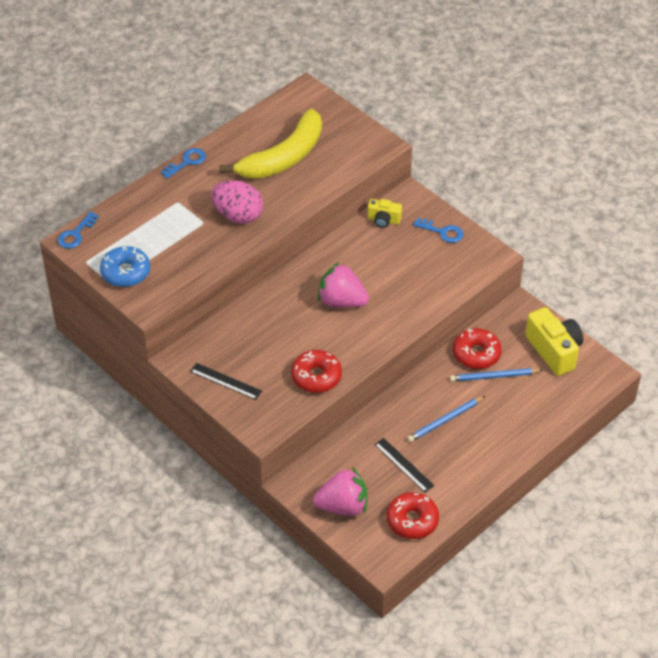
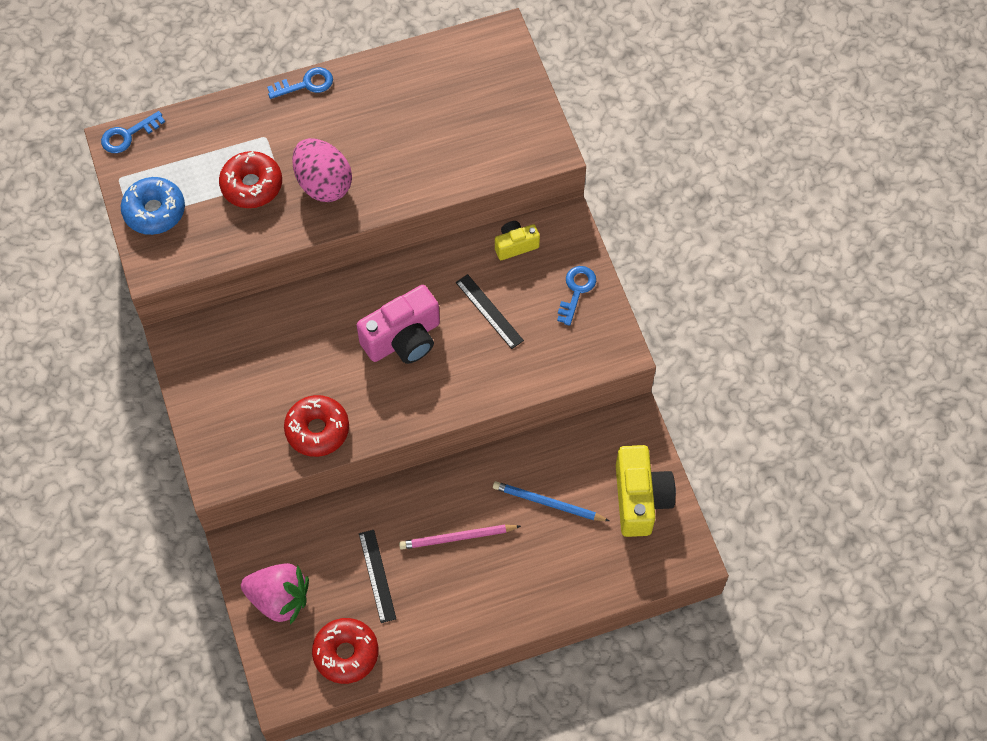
camera: 25 degrees right, 15 degrees up
(225, 381) = (213, 392): black ruler -> black ruler (489, 311)
(283, 157) = (422, 122): yellow banana -> none
(342, 301) = (403, 339): pink strawberry -> pink camera
(383, 220) = (515, 245): yellow camera -> yellow camera turned 120 degrees clockwise
(442, 232) = (576, 291): blue key -> blue key turned 120 degrees counterclockwise
(445, 420) = (457, 538): blue pencil -> pink pencil
(476, 354) = (545, 463): red donut -> red donut (252, 185)

